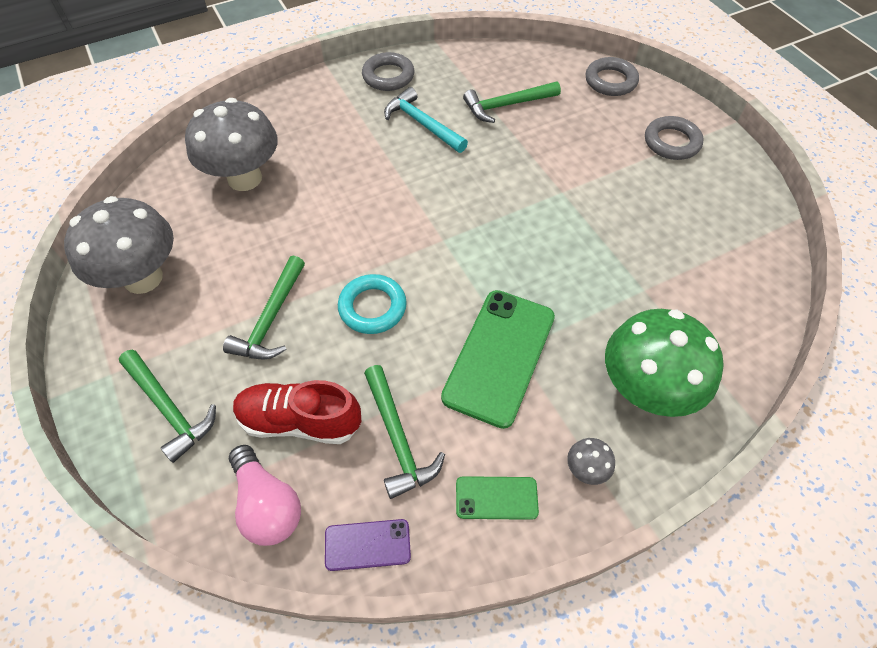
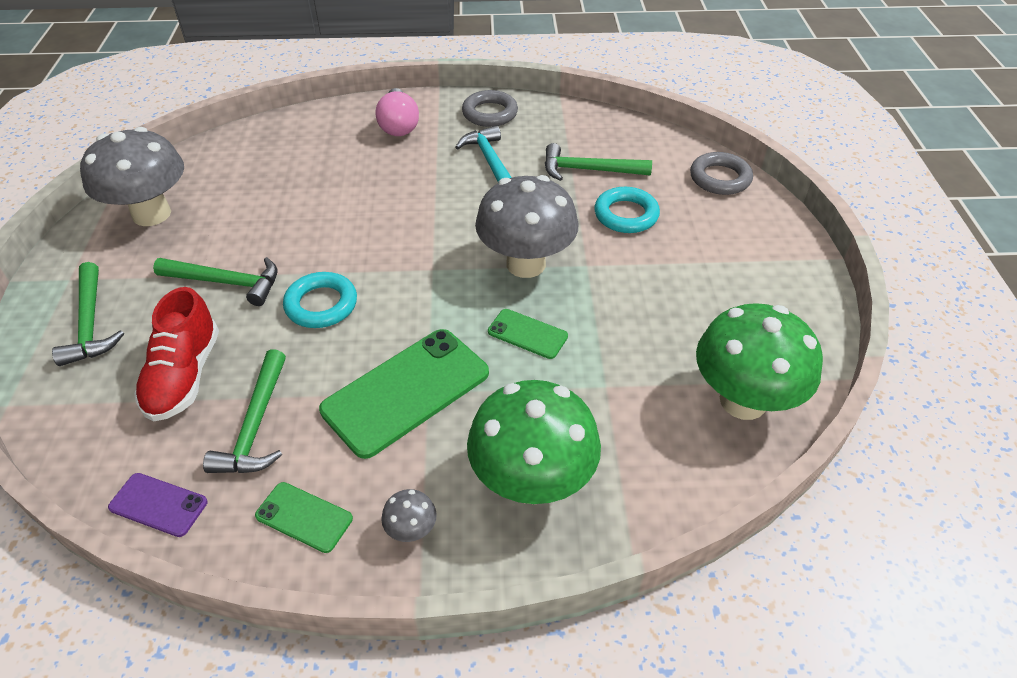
camera: 25 degrees right, 10 degrees down
(245, 178) = (295, 161): grey mushroom -> grey mushroom (526, 264)
(267, 504) = (104, 433): pink light bulb -> pink light bulb (399, 125)
(271, 319) = (226, 282): green hammer -> green hammer turned 120 degrees counterclockwise
(300, 421) = (184, 376): red shoe -> red shoe turned 120 degrees counterclockwise
(558, 269) = (527, 334): none -> green phone
(562, 137) = (626, 215): none -> turquoise ring
(671, 142) = (746, 255): grey ring -> none
(744, 263) = (743, 401): none -> green mushroom

